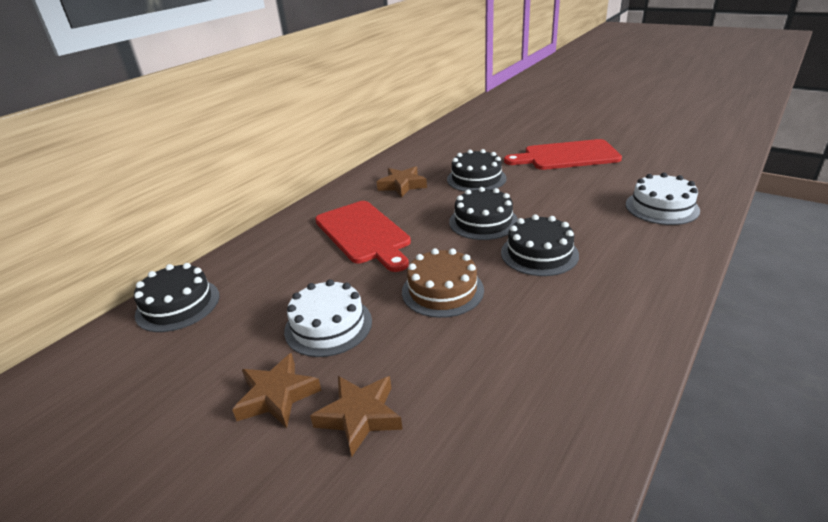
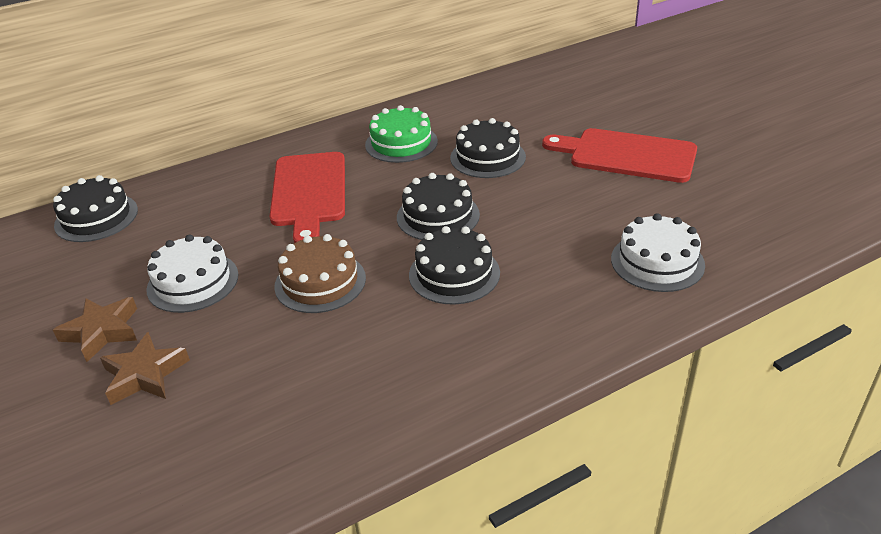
camera: 25 degrees right, 5 degrees up
(402, 185) = (401, 143): brown star -> green cake

